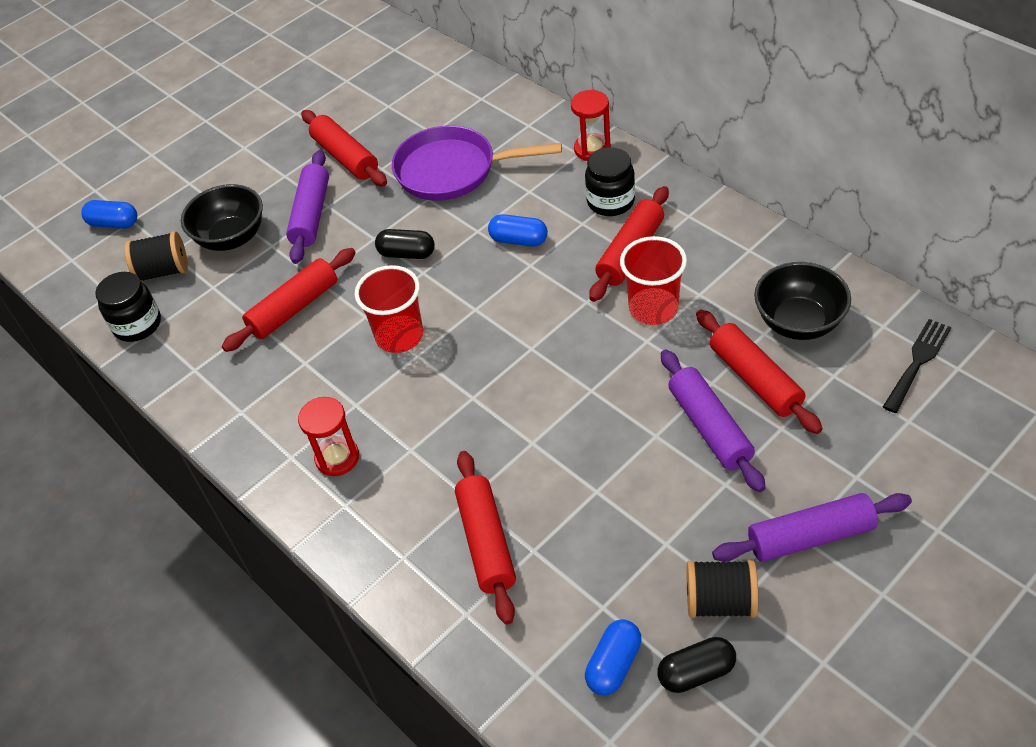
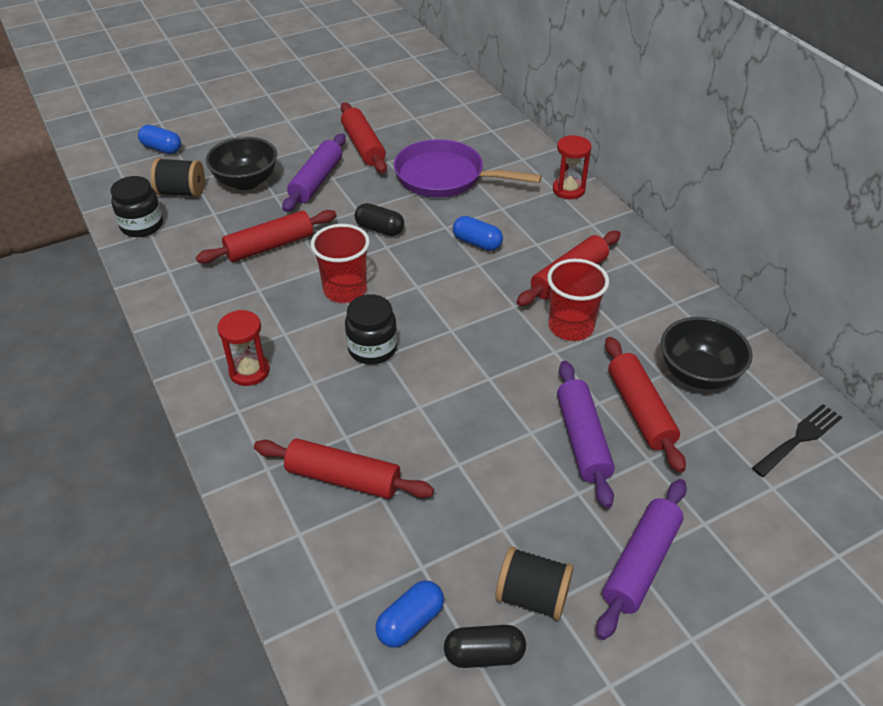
camera: 10 degrees right, 5 degrees down
(486, 542) = (343, 478): red rolling pin -> red rolling pin turned 75 degrees counterclockwise
(610, 202) = (568, 233): black jar -> black jar (372, 349)
(810, 536) = (640, 563): purple rolling pin -> purple rolling pin turned 60 degrees counterclockwise

